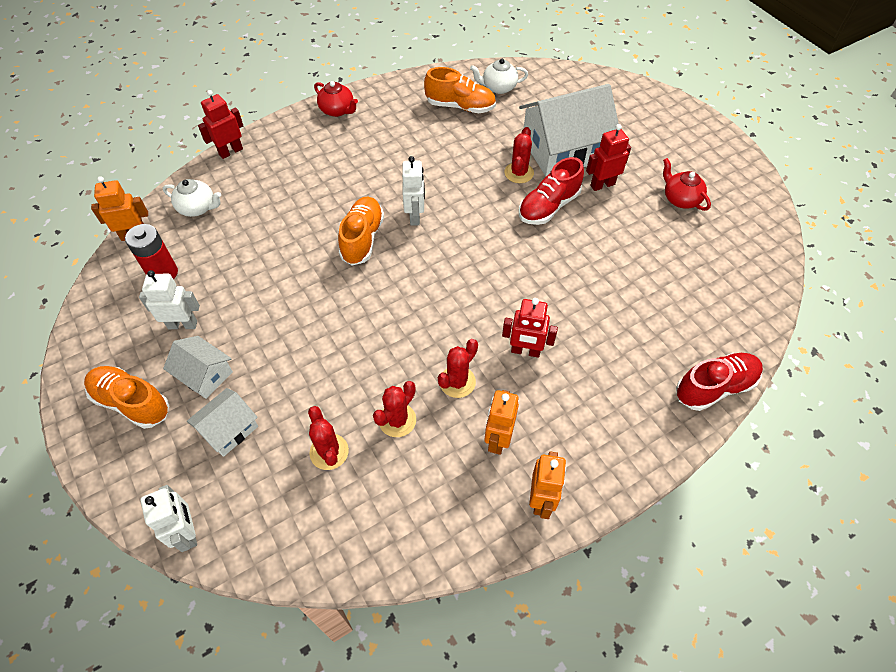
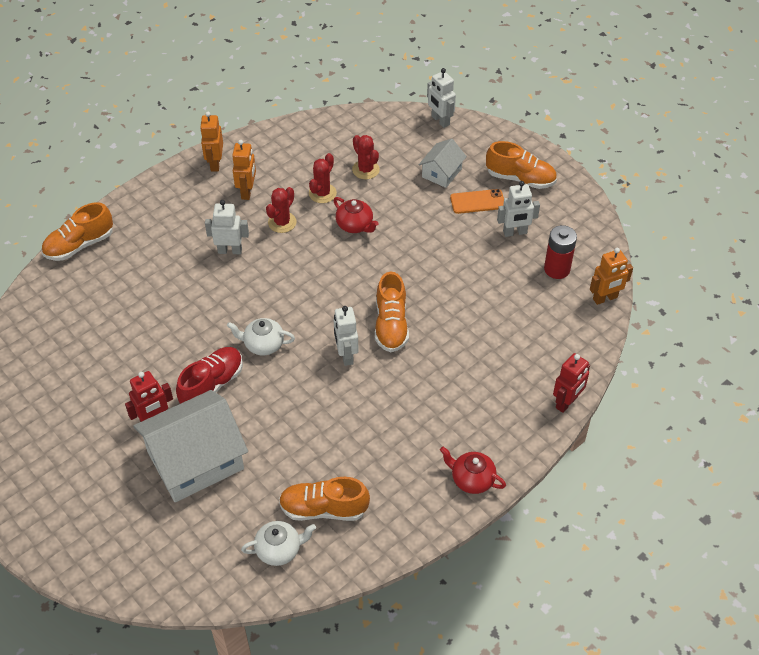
camera: 170 degrees right, 5 degrees down
(198, 208) = (563, 333): white teapot -> white teapot (263, 344)
(204, 375) = (477, 202): white house -> orange phone
(519, 173) = (245, 422): red cactus -> none
(525, 351) = (230, 250): red robot -> white robot
(680, 199) = (72, 414): red teapot -> red teapot (355, 225)
(714, 387) = (79, 245): red shoe -> orange shoe

